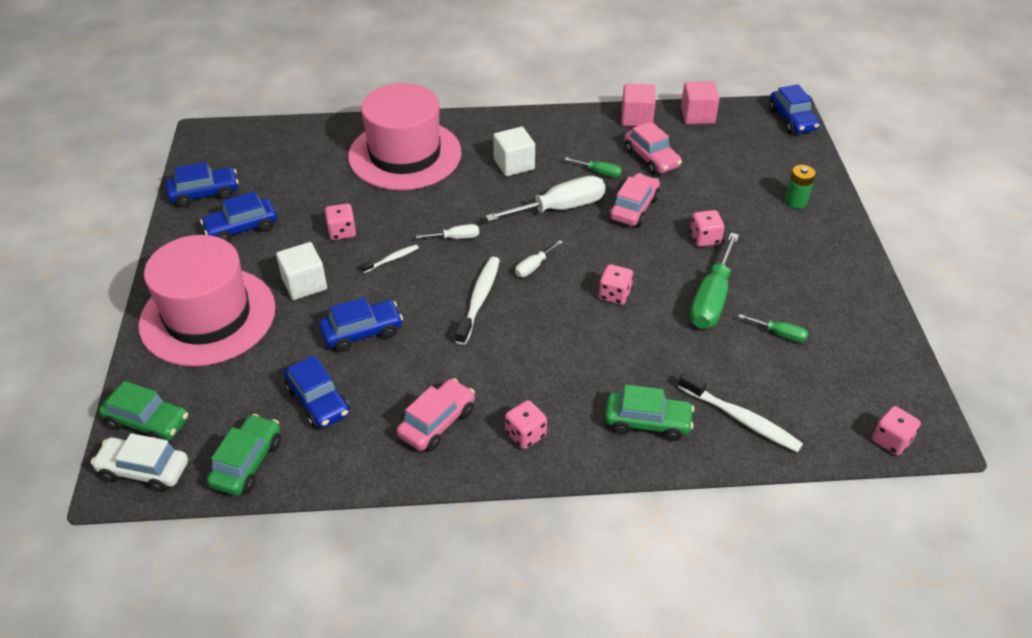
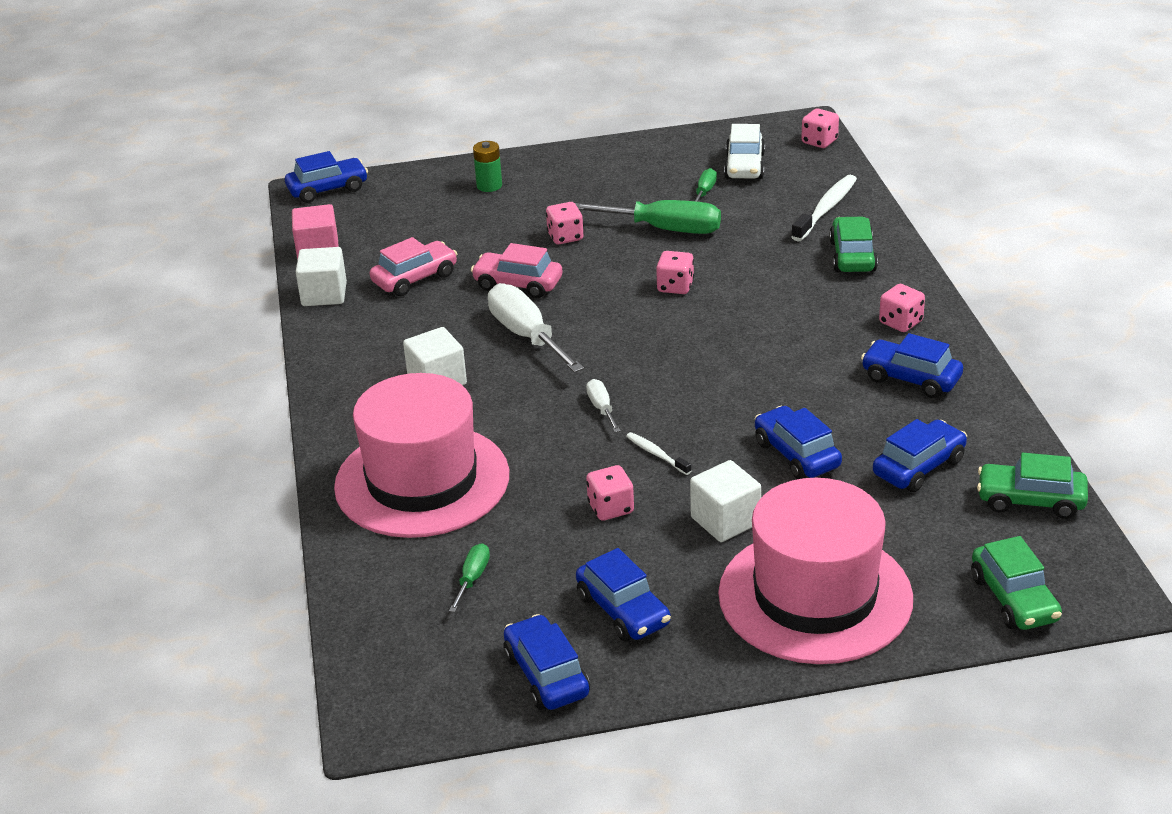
camera: 95 degrees left, 10 degrees down
(144, 470) = (1083, 580): white car -> white car (744, 166)
(148, 422) = (1014, 599): green car -> green car turned 150 degrees clockwise
(437, 422) = (911, 379): pink car -> blue car
(479, 299) = (711, 376): white toothbrush -> none
(534, 266) = (642, 344): white screwdriver -> none
(599, 172) = (448, 313): green screwdriver -> green screwdriver (472, 578)
(636, 118) = (324, 294): pink cube -> white cube

